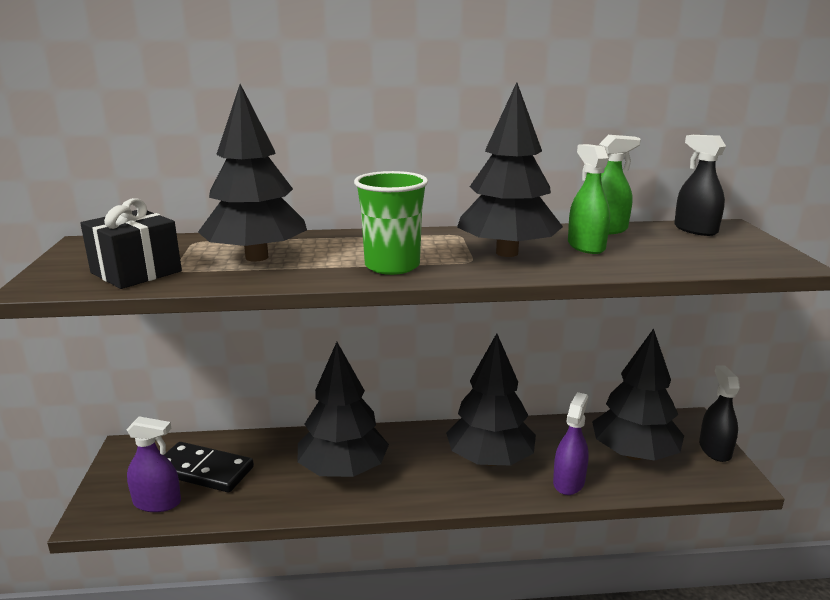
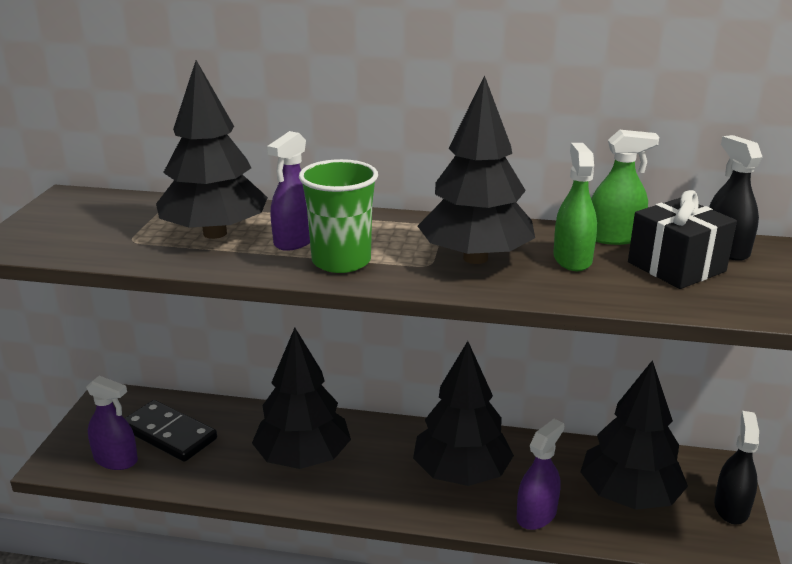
camera: 15 degrees right, 5 degrees up
(136, 272) = (94, 239): black gift -> black gift (676, 267)
(338, 255) = (295, 240): none -> purple spray bottle

